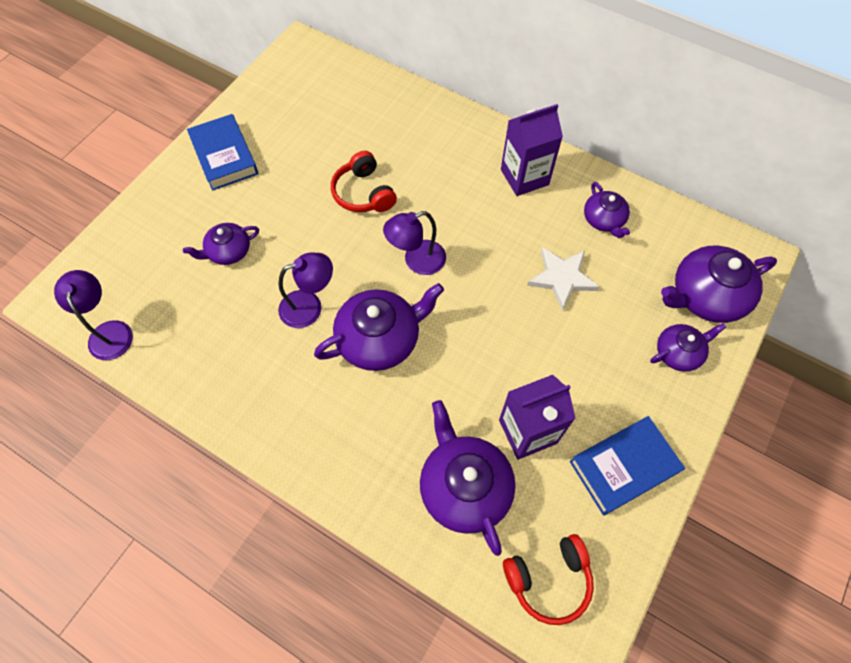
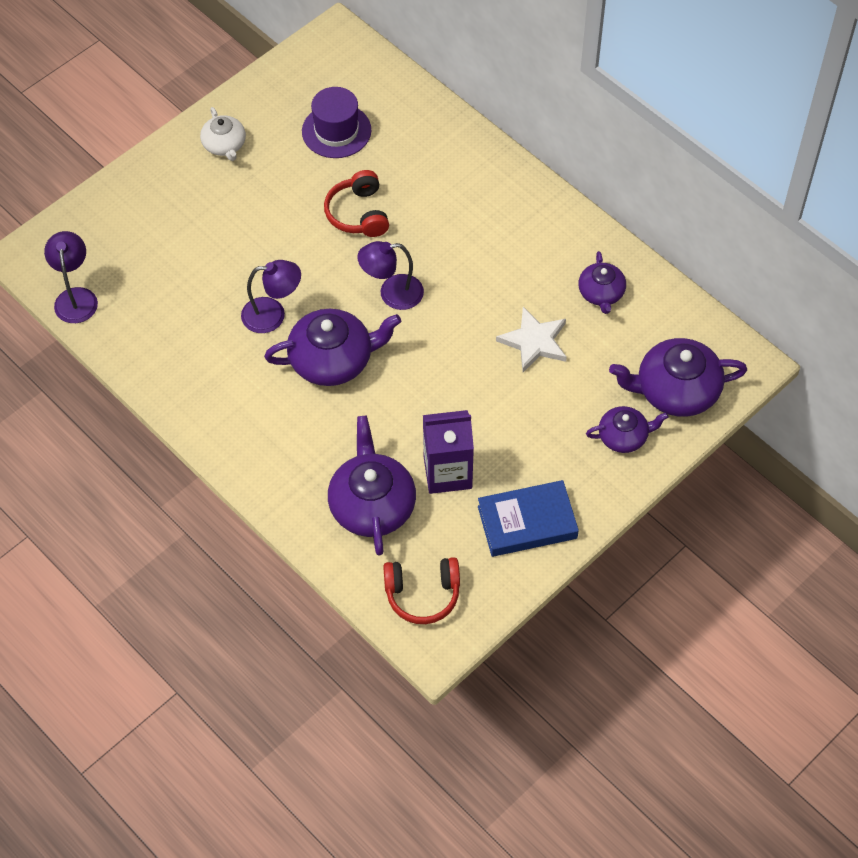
camera: 15 degrees right, 5 degrees down
(224, 156) = (224, 145): blue book -> white teapot
(228, 251) = (206, 244): purple teapot -> none
(323, 124) = (336, 131): none -> purple hat
(524, 177) = (534, 231): purple carton -> none

